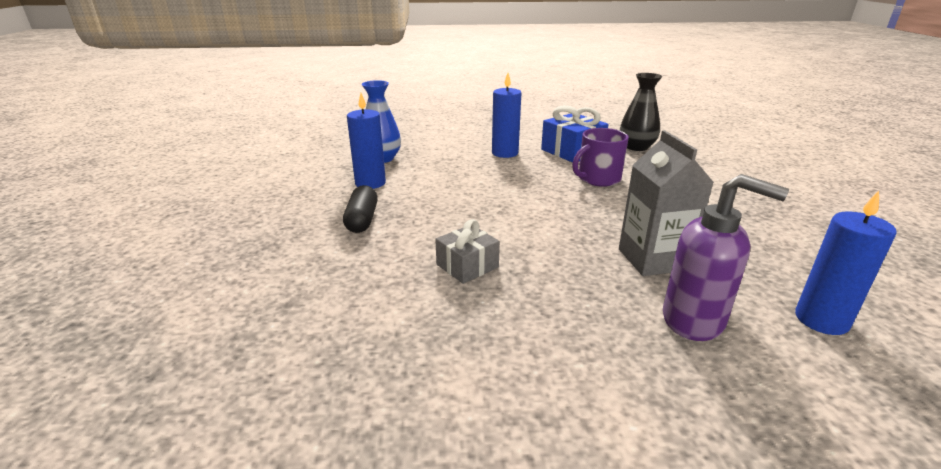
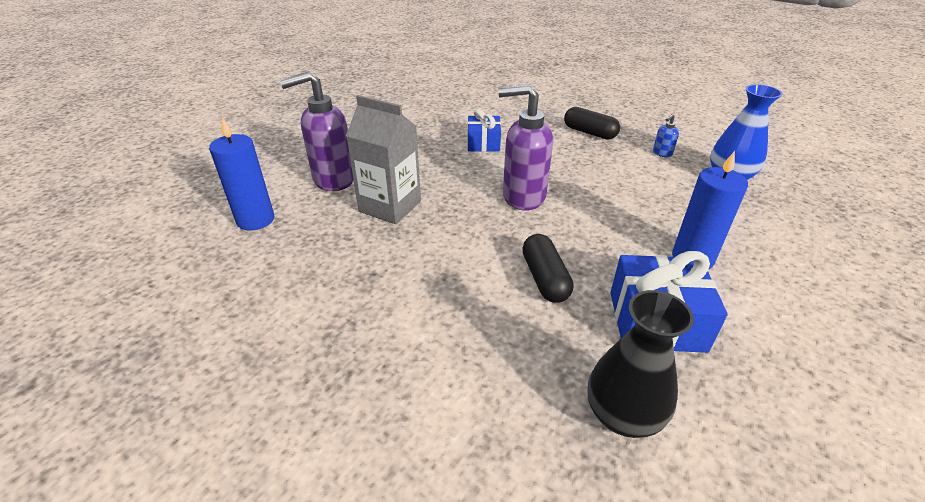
camera: 130 degrees right, 10 degrees up
(370, 183) = (662, 153): blue candle -> blue soap dispenser
(467, 266) = (483, 143): grey gift -> blue gift
(530, 211) = (523, 197): none -> purple soap dispenser
(598, 179) = (545, 278): purple mug -> black capsule

